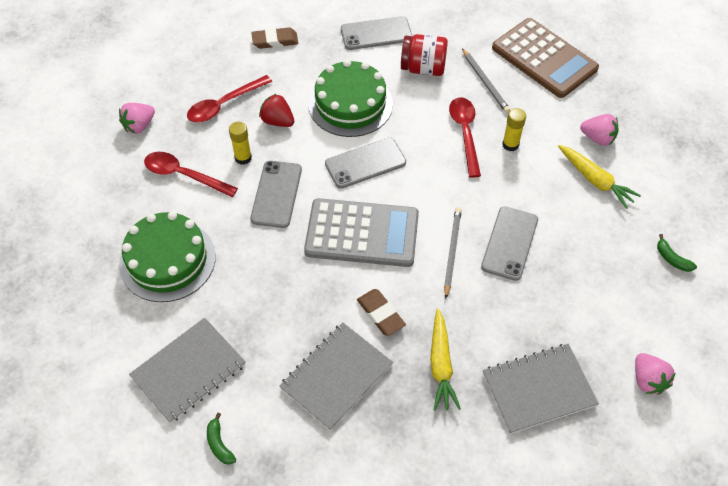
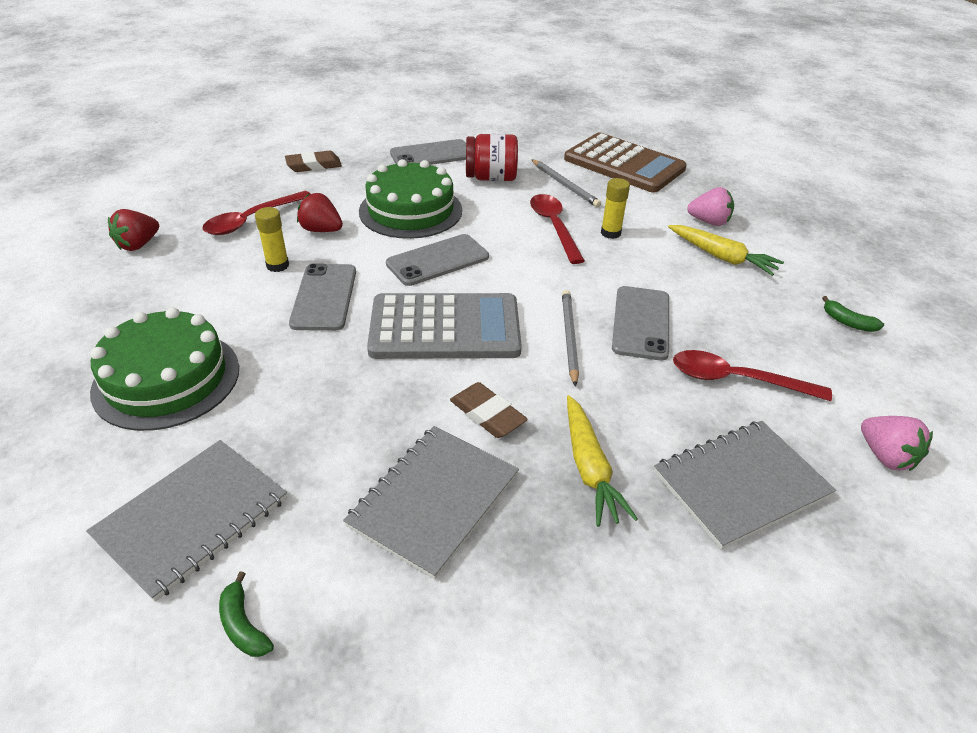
camera: 10 degrees left, 15 degrees down
(139, 126) = (138, 245): pink strawberry -> red strawberry
(184, 175) = (197, 287): red spoon -> red spoon (737, 380)

